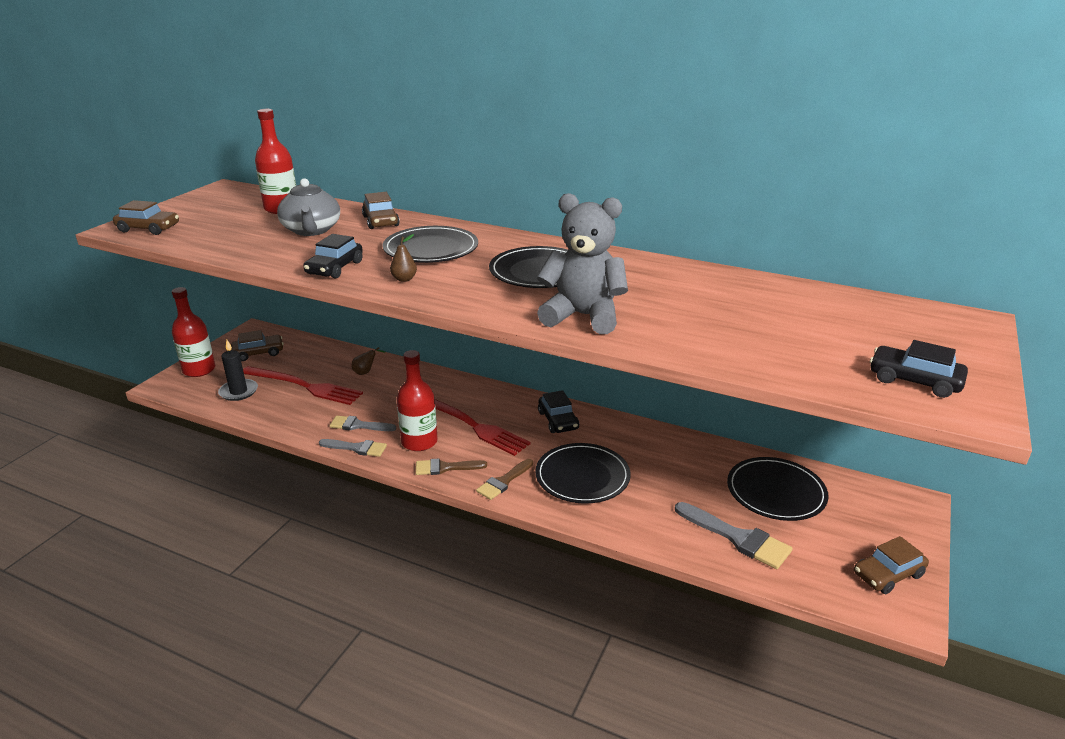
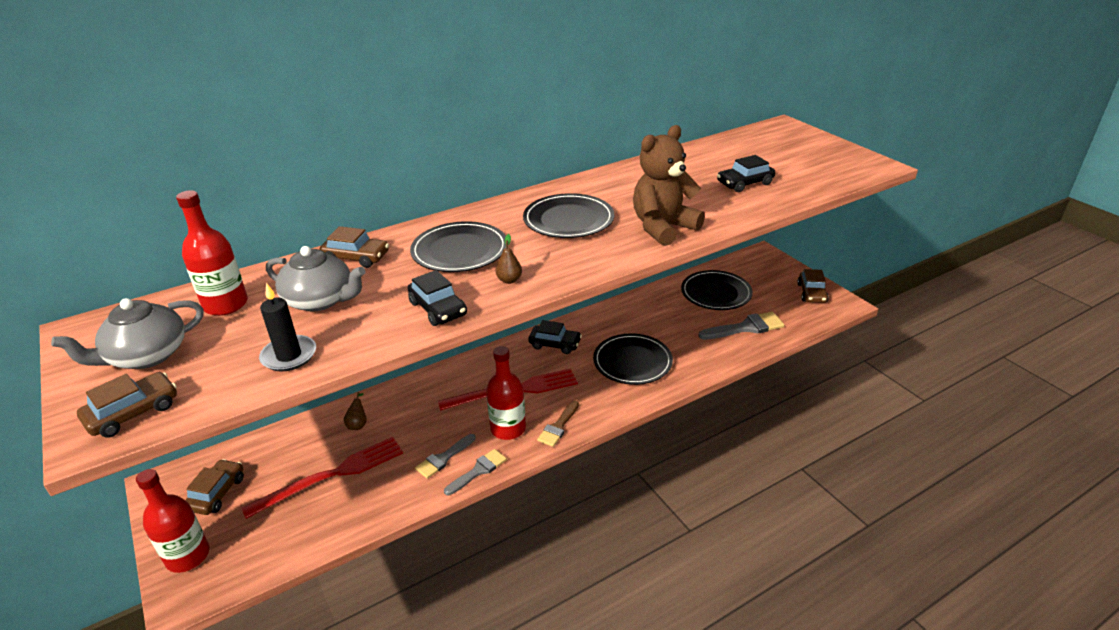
camera: 55 degrees left, 5 degrees up
(208, 211) = (146, 356): none -> grey teapot
(238, 392) = (280, 531): black candle -> black candle (289, 356)
(503, 481) = (604, 402): brown brush -> none
(583, 316) = (663, 228): grey teddy bear -> brown teddy bear
(914, 380) = (835, 165): black car -> black car (744, 183)

